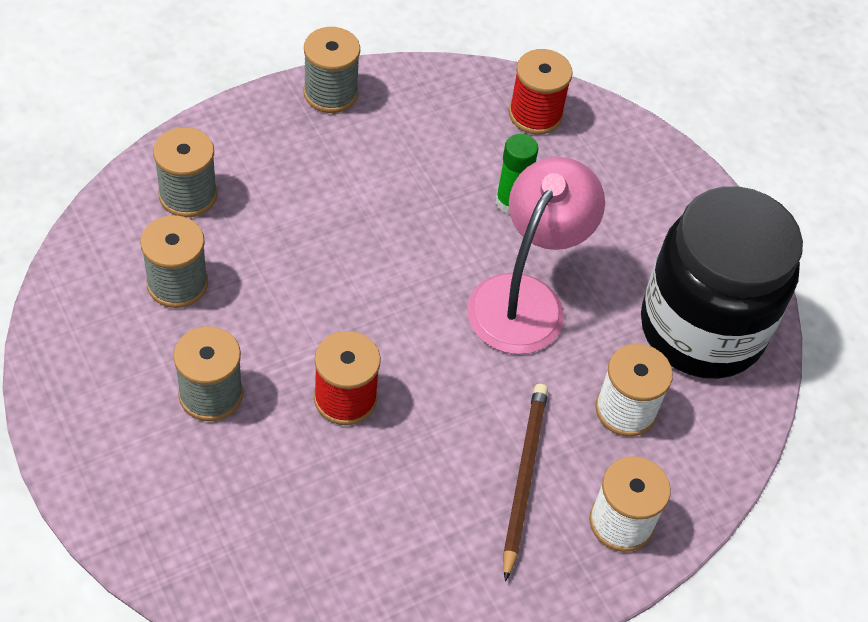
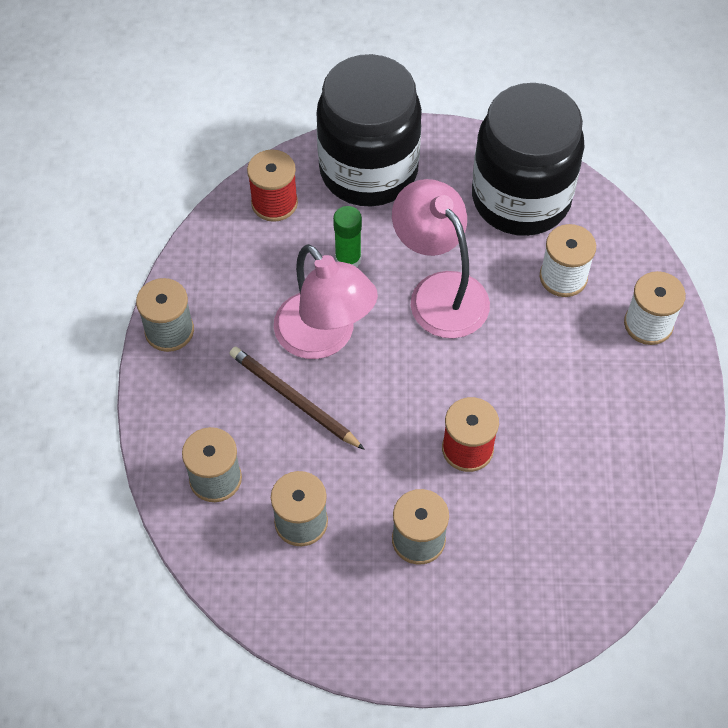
camera: 55 degrees left, 5 degrees up
(401, 219) = (324, 338): none -> pink lamp
(523, 478) = (587, 365): brown pencil -> brown pencil (293, 399)
(633, 176) = (368, 171): none -> black jar

